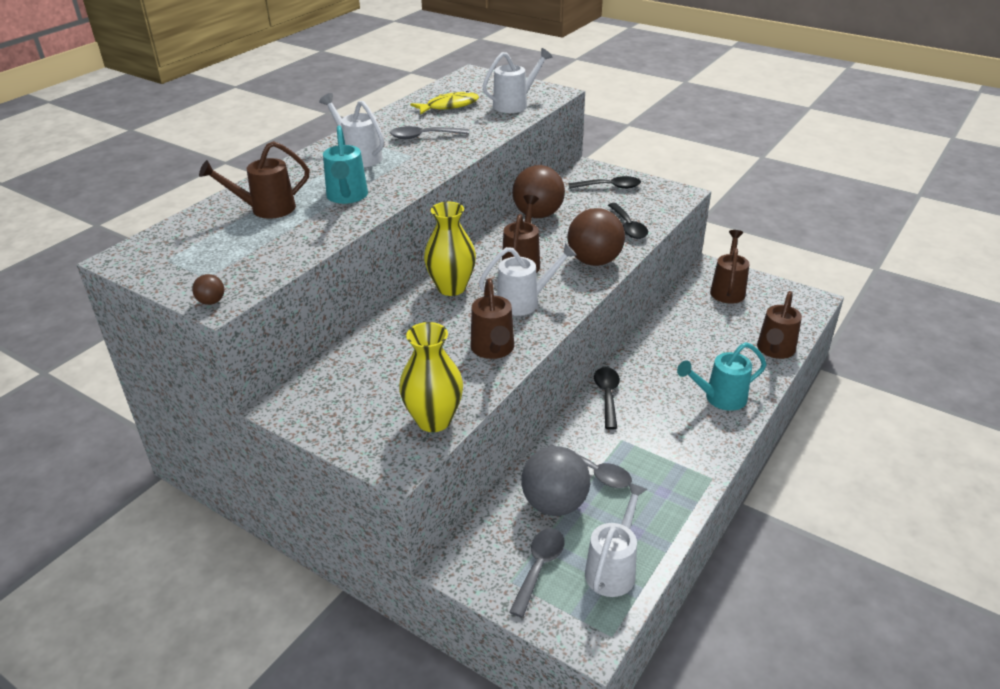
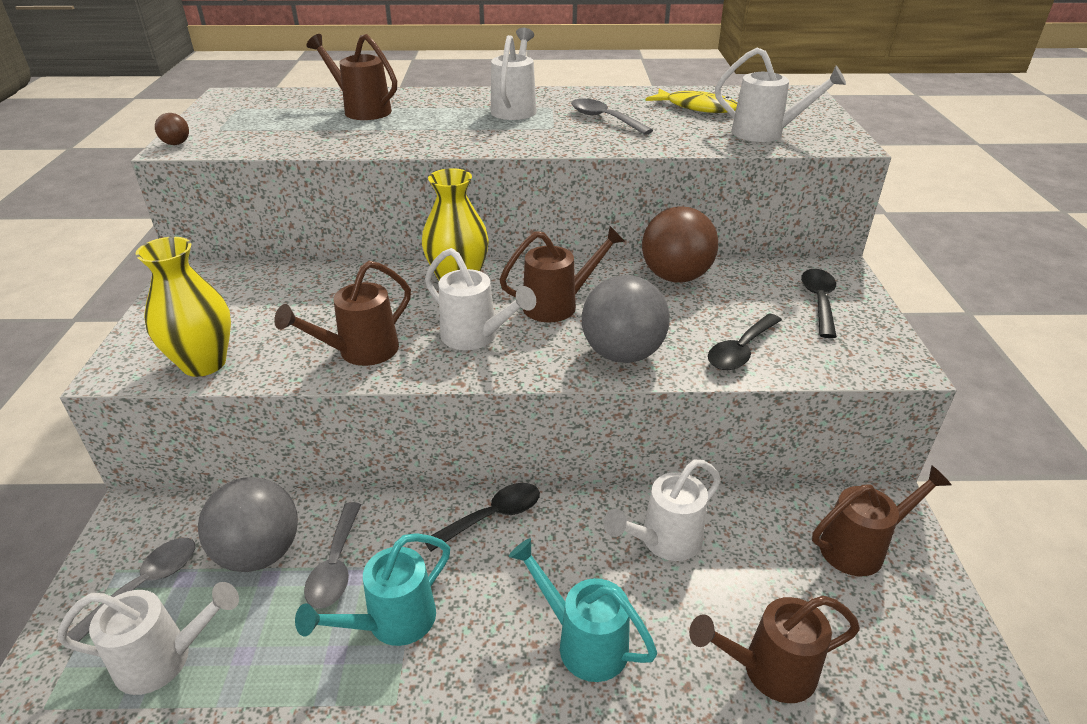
camera: 55 degrees right, 0 degrees up
(347, 197) = (424, 130): turquoise watering can -> turquoise watering can (392, 622)
(539, 567) = (145, 585): grey spoon -> grey spoon turned 45 degrees counterclockwise
(594, 261) = (622, 354): brown ball -> grey ball
(610, 187) = (819, 301): black spoon -> black spoon turned 135 degrees counterclockwise
(676, 344) = (664, 541): none -> white watering can

